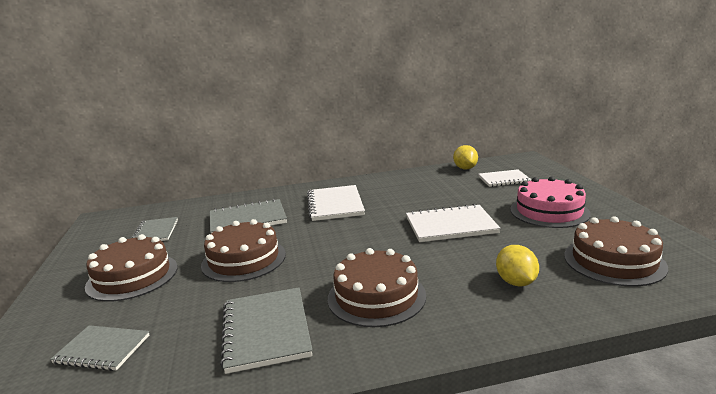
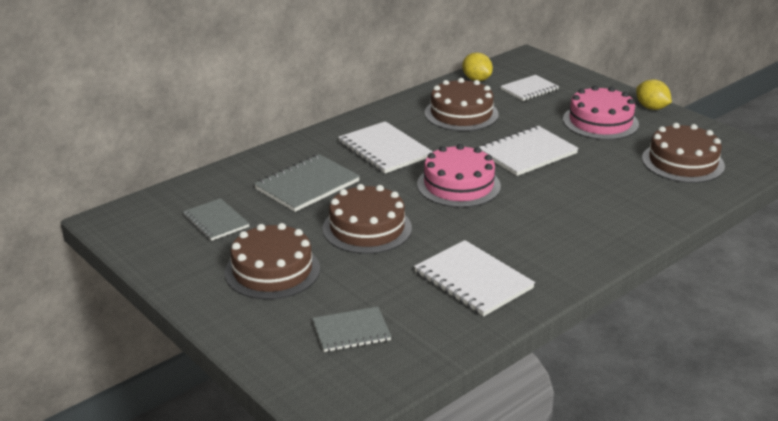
camera: 30 degrees left, 10 degrees up
(266, 330) = (473, 280): grey notebook -> white notebook
(360, 240) = (458, 185): none -> pink cake
(376, 296) = (531, 233): brown cake -> brown cake (461, 114)
(516, 282) = (626, 196): yellow lemon -> yellow lemon (651, 108)

